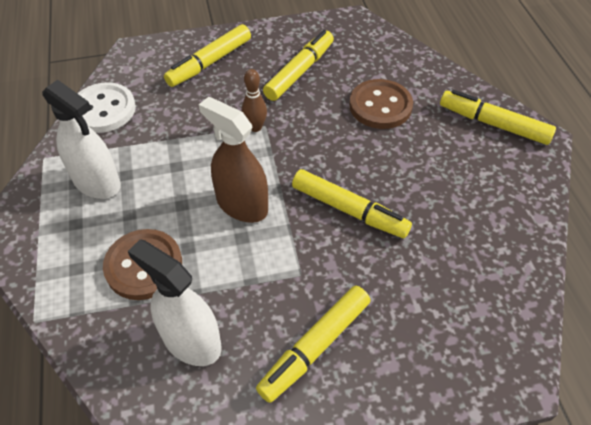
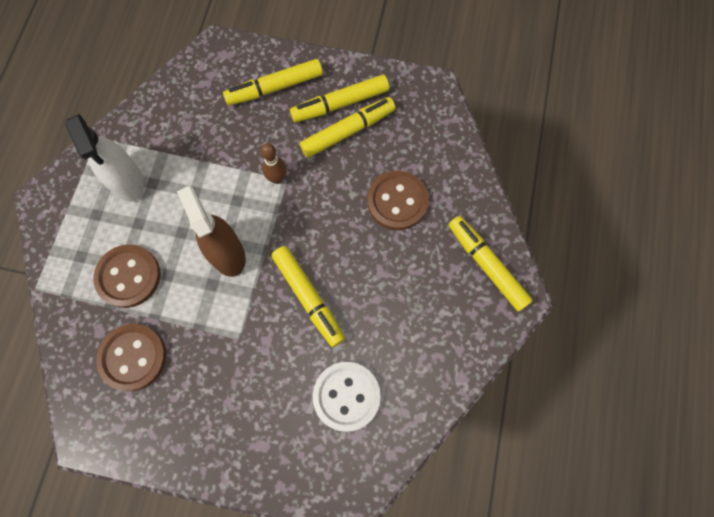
camera: 25 degrees right, 20 degrees up
(103, 110) = (163, 105): white button -> white button (346, 396)
(191, 341) = (133, 357): white spray bottle -> brown button
(315, 347) = (216, 404): yellow marker -> yellow marker (340, 104)

